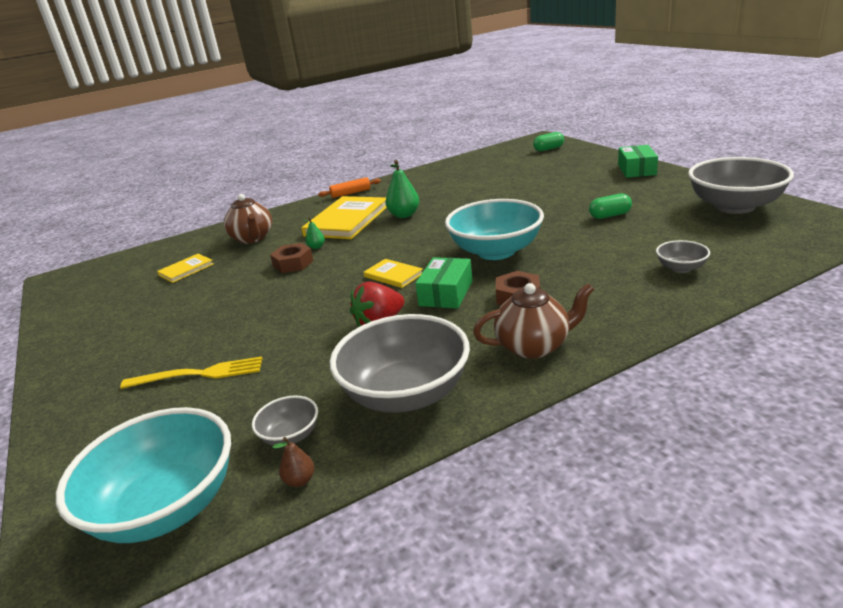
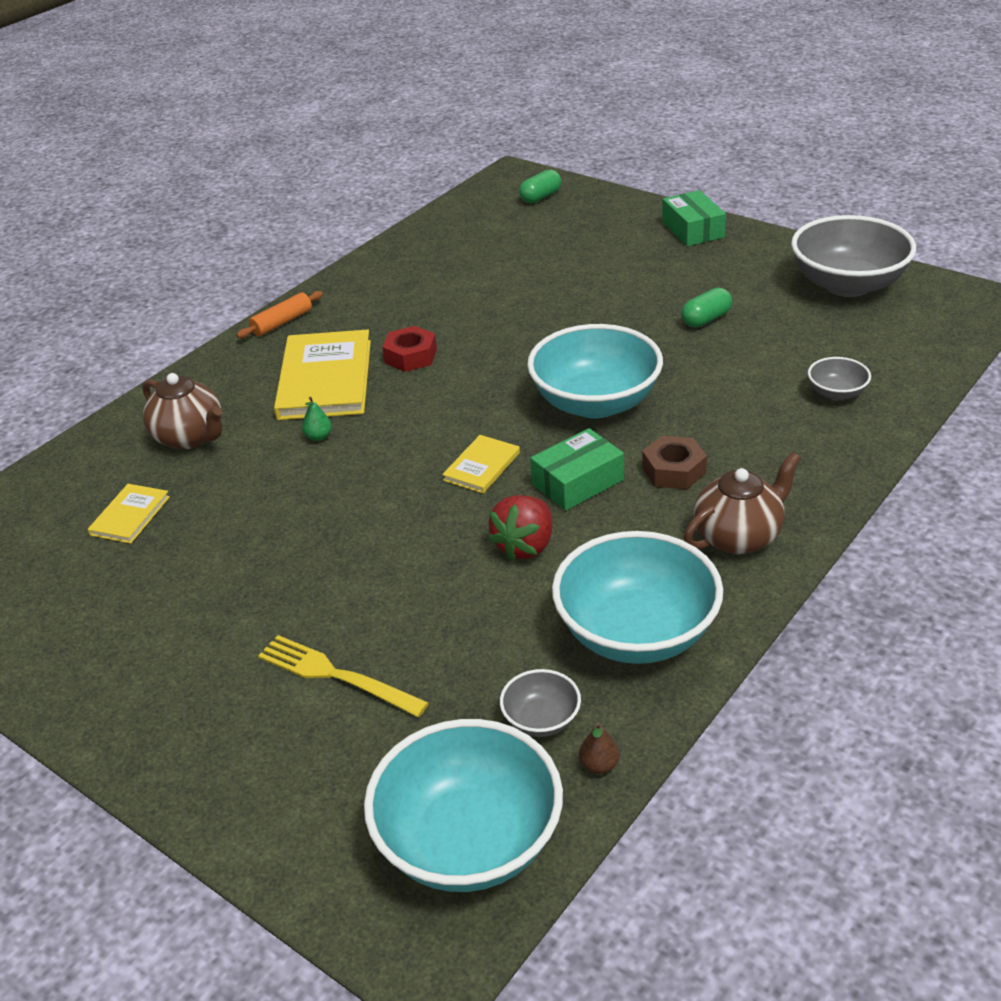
camera: 25 degrees left, 10 degrees up
(198, 374) = (336, 675): yellow fork -> yellow fork turned 120 degrees counterclockwise
(293, 264) = (308, 473): brown nut -> none
(393, 275) = (482, 466): yellow book -> yellow book turned 75 degrees counterclockwise
(404, 215) = (411, 356): green pear -> red nut
(406, 394) = (636, 633): grey bowl -> turquoise bowl
(446, 293) = (577, 482): green box -> green box turned 60 degrees clockwise

